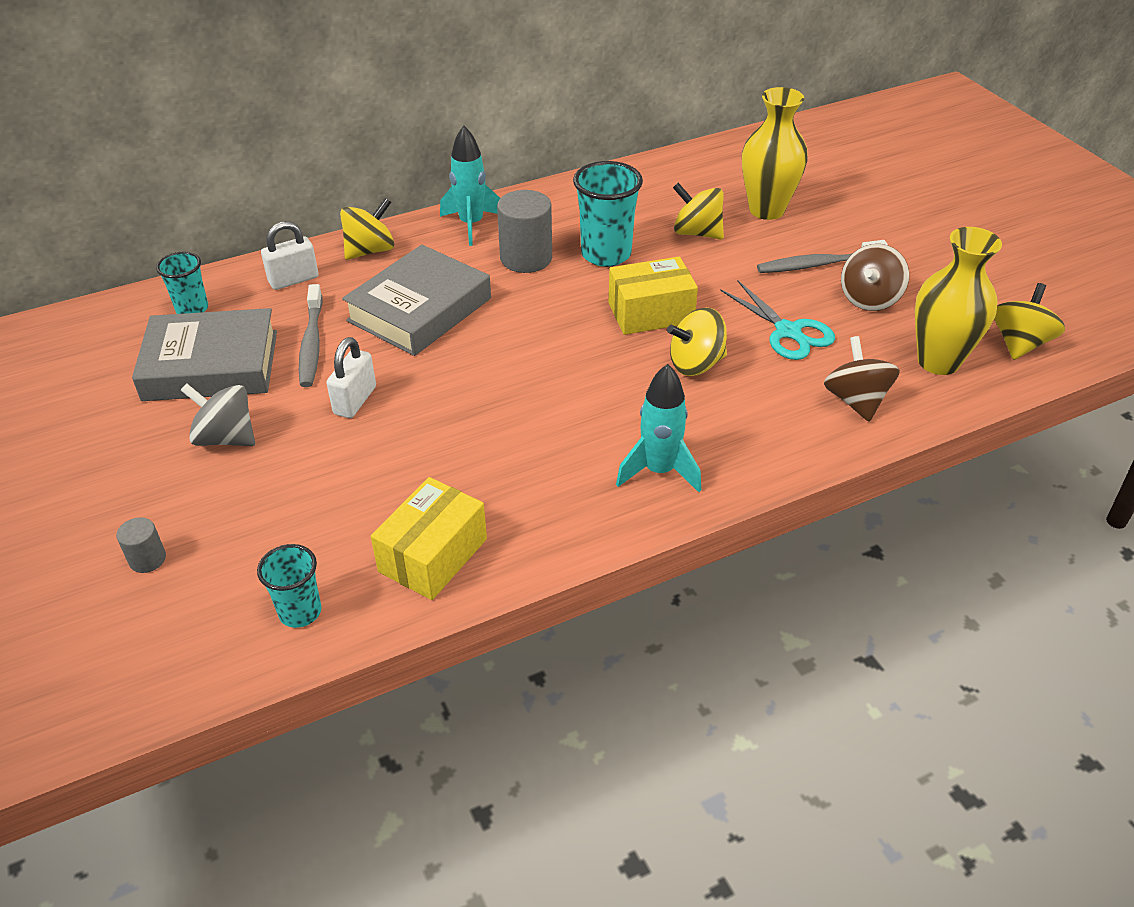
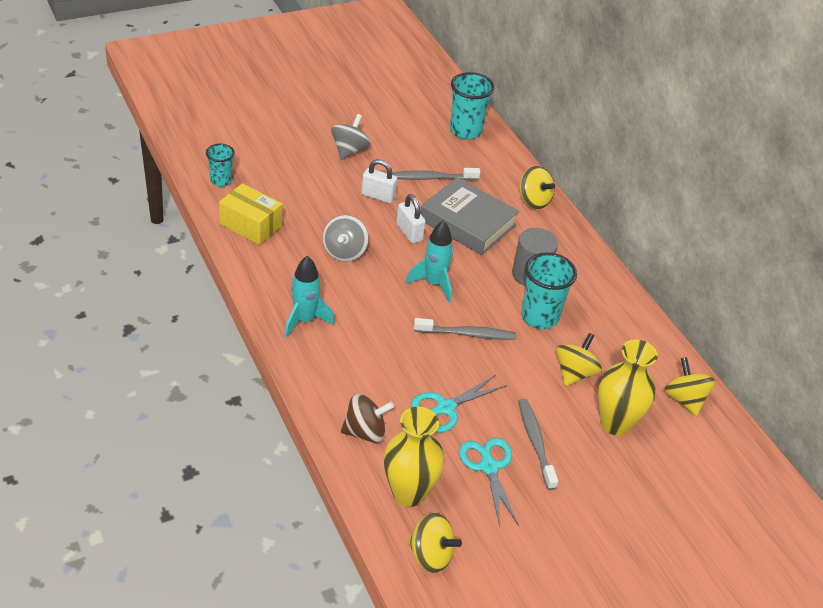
camera: 85 degrees right, 0 degrees up
(147, 559) = (264, 132): grey cylinder -> none
(192, 309) = (465, 131): turquoise cup -> turquoise cup, size x1.65
(211, 365) = (412, 141): grey book -> none
(293, 280) = (498, 168): white padlock -> white padlock (409, 232)
(471, 225) = (571, 249): turquoise rocket -> turquoise rocket (434, 284)
(495, 434) = (344, 252): none -> grey spinning top
(651, 313) = (467, 334): yellow box -> grey toothbrush
(696, 364) = (408, 351): yellow spinning top -> yellow spinning top (684, 399)
(869, 299) = (489, 467): brown spinning top -> turquoise scissors

